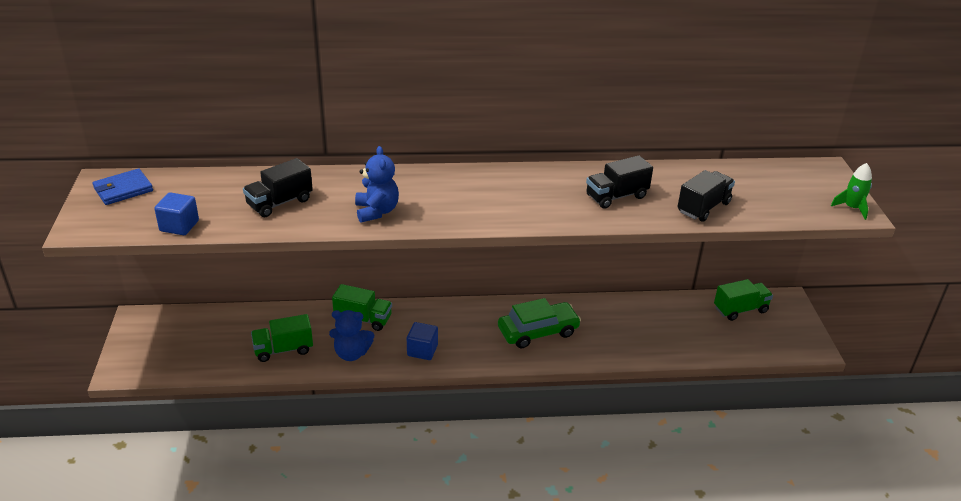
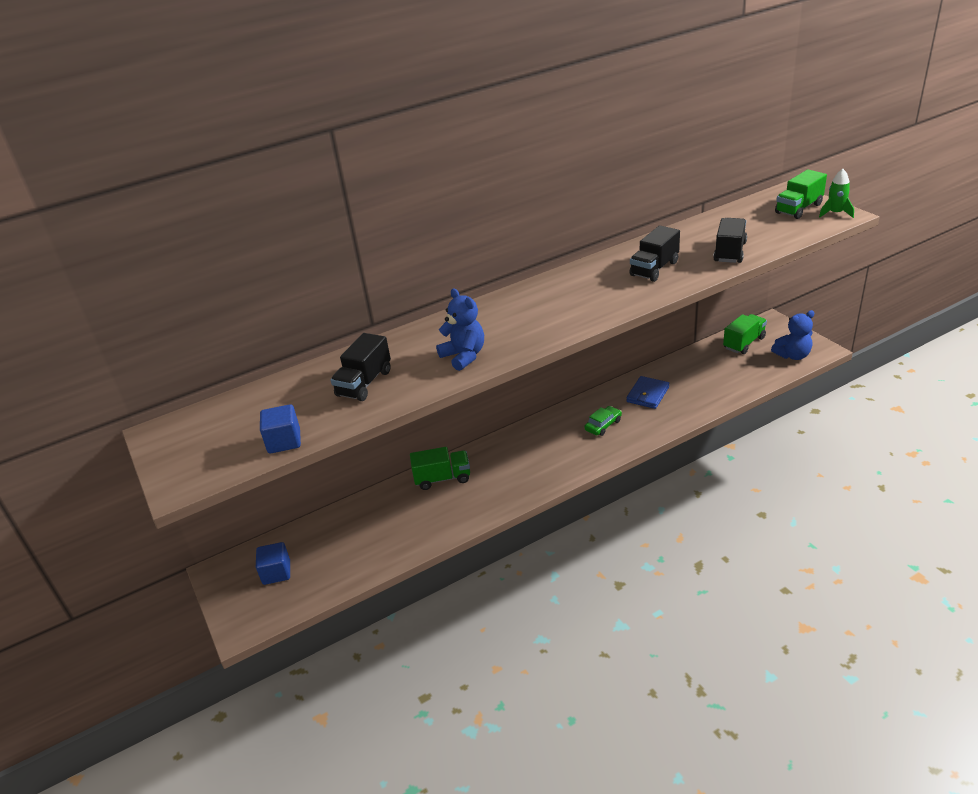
camera: 20 degrees left, 0 degrees up
(123, 189) = (189, 432): blue wallet -> blue wallet (647, 394)
(283, 349) = (390, 536): green truck -> green truck (798, 209)
(351, 353) = (457, 512): blue teddy bear -> blue teddy bear (793, 355)
(422, 350) = (519, 482): blue cube -> blue cube (276, 572)
(538, 331) = (603, 425): green car -> green car, size x0.55

